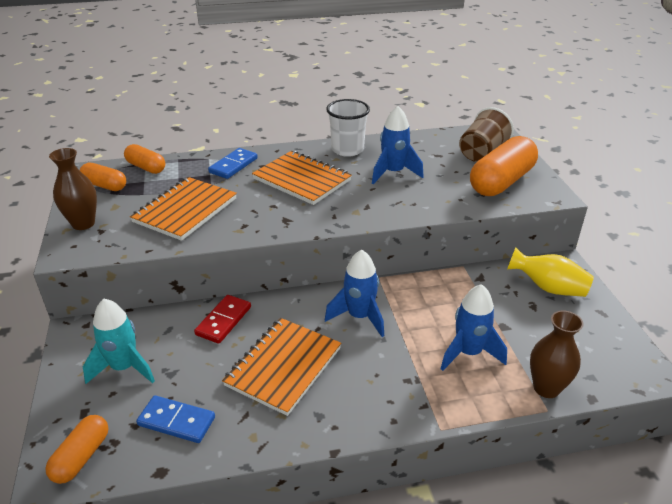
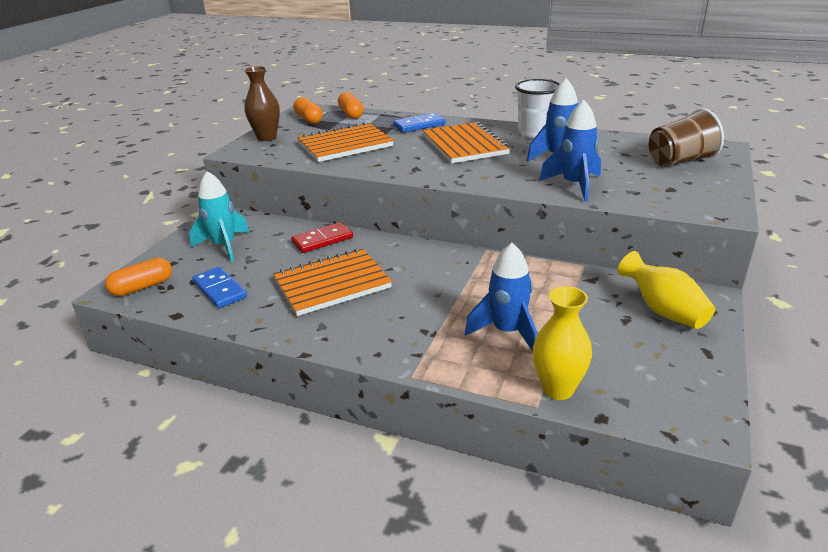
camera: 35 degrees right, 5 degrees down
(359, 317) = (434, 272): blue rocket -> blue rocket (574, 185)
(501, 182) = (671, 187): orange capsule -> none
(546, 388) = (557, 389): brown vase -> yellow vase

